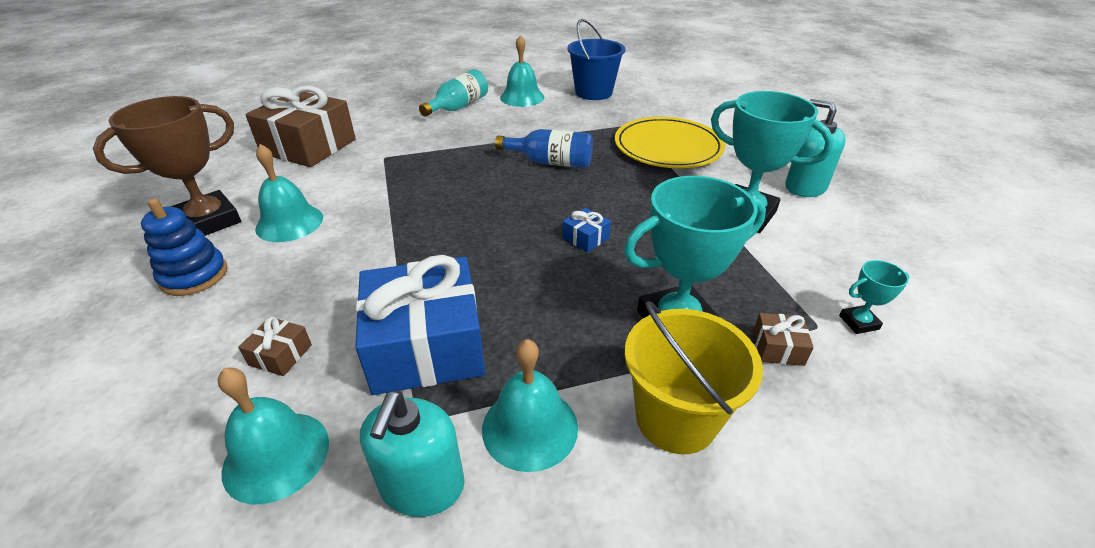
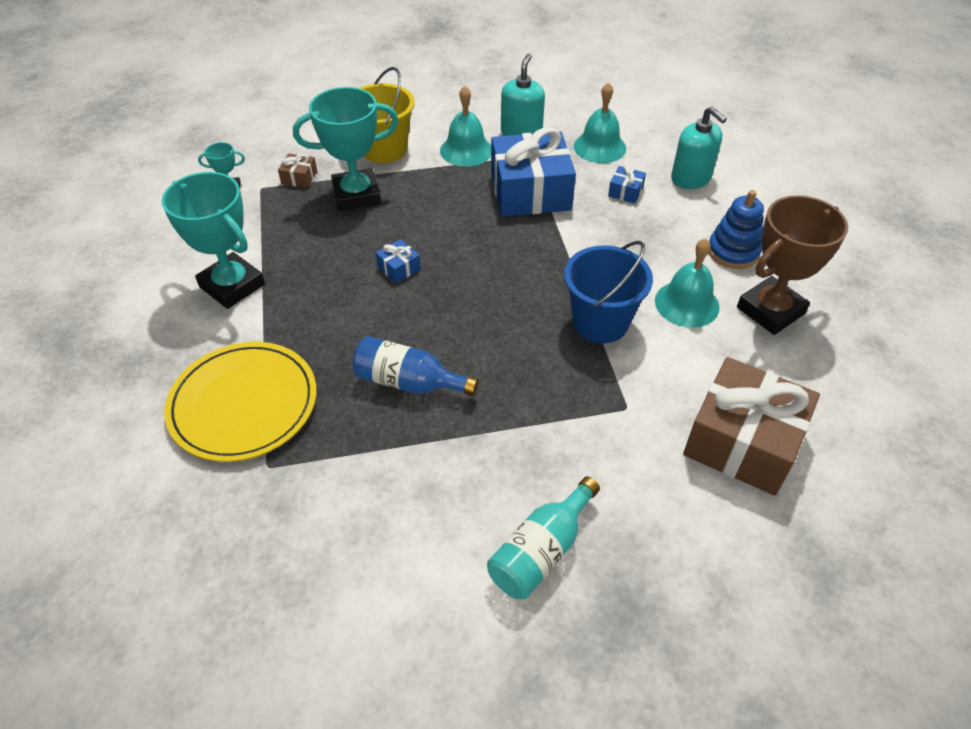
camera: 175 degrees left, 10 degrees up
(280, 355) = (625, 191): brown gift -> blue gift
(522, 97) = (424, 583): turquoise bell -> none
(593, 92) = (283, 593): blue bucket -> blue bucket (600, 322)
(805, 187) = (136, 319): turquoise soap dispenser -> turquoise soap dispenser (691, 178)

